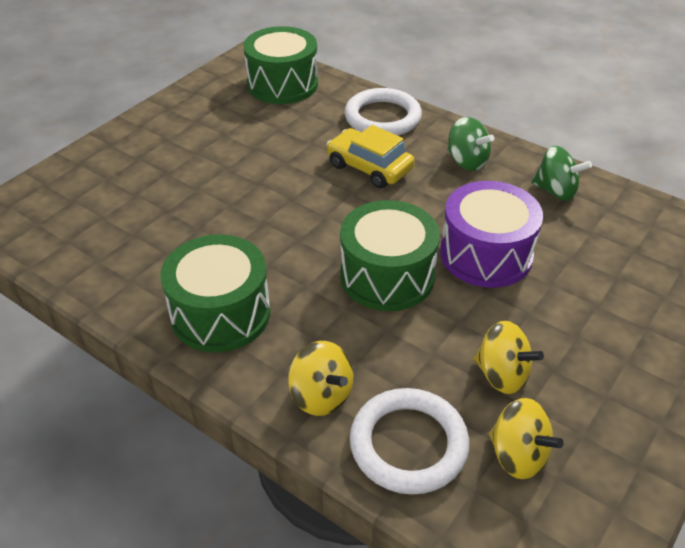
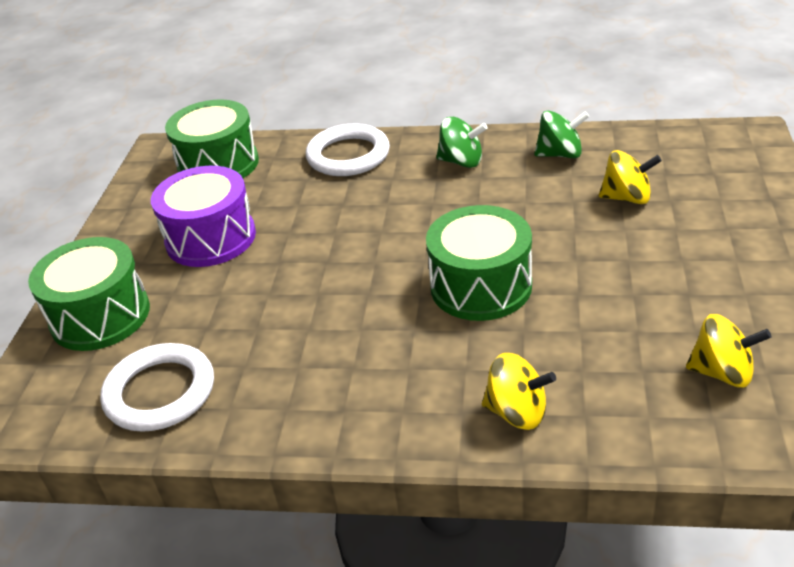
camera: 25 degrees left, 5 degrees down
(220, 314) = (354, 392): green drum -> green drum (100, 316)
(369, 167) = (376, 203): yellow car -> none
(408, 444) = (629, 411): white ring -> white ring (160, 392)
(486, 254) = (549, 230): purple drum -> purple drum (211, 238)
(502, 375) = (652, 318): yellow spinning top -> yellow spinning top (627, 198)

